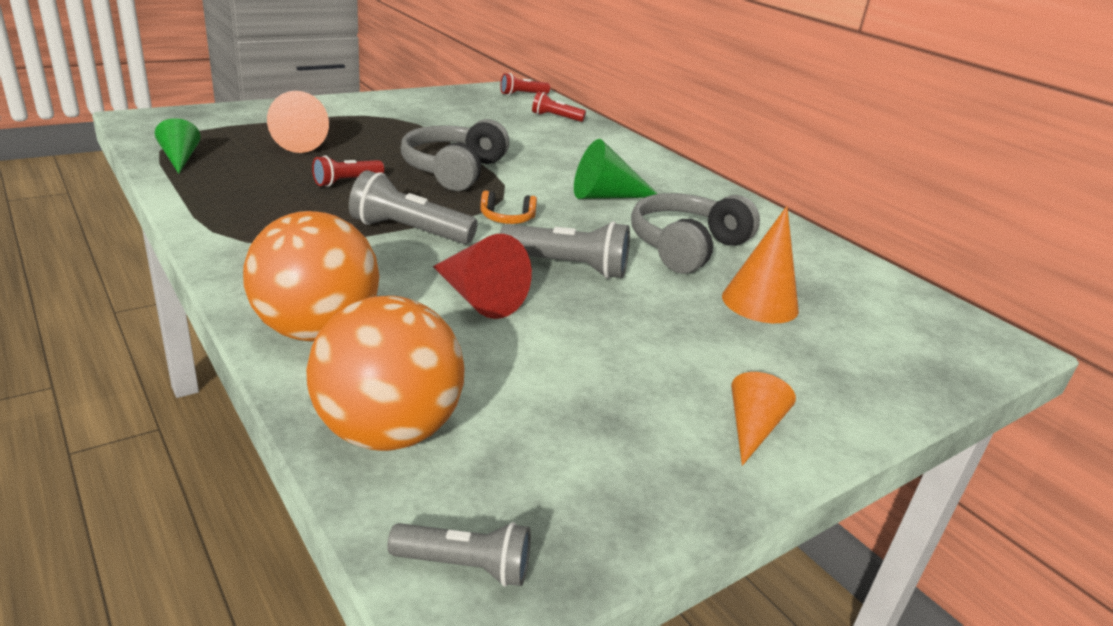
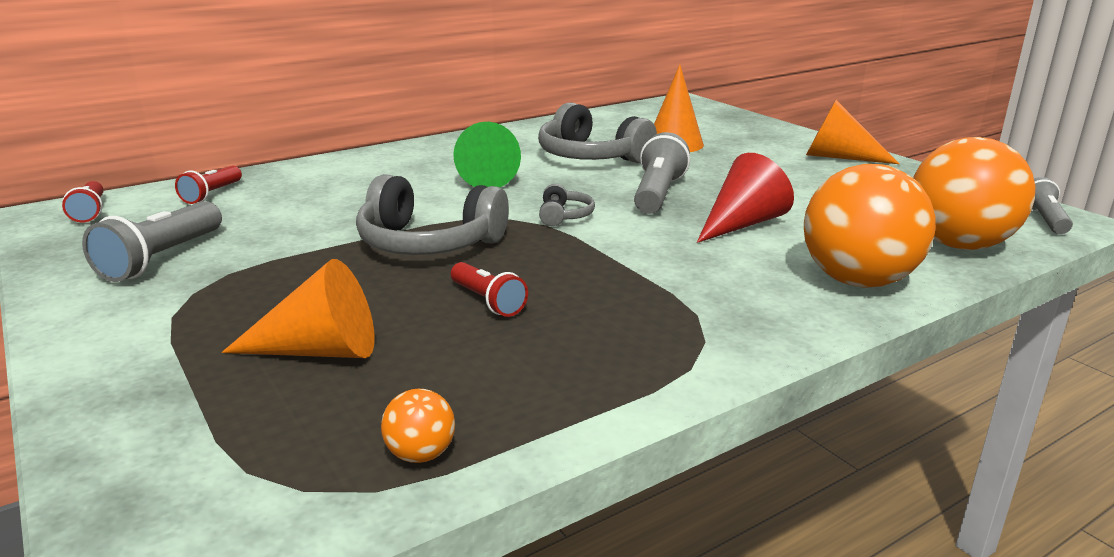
camera: 85 degrees left, 5 degrees down
(180, 159) = (420, 454): green cone -> orange ball
(409, 231) = (622, 257): grey flashlight -> grey flashlight (162, 259)
(507, 218) = (564, 216): orange headphones -> grey headphones
(752, 428) = (838, 157): orange cone -> orange cone, size x1.53

